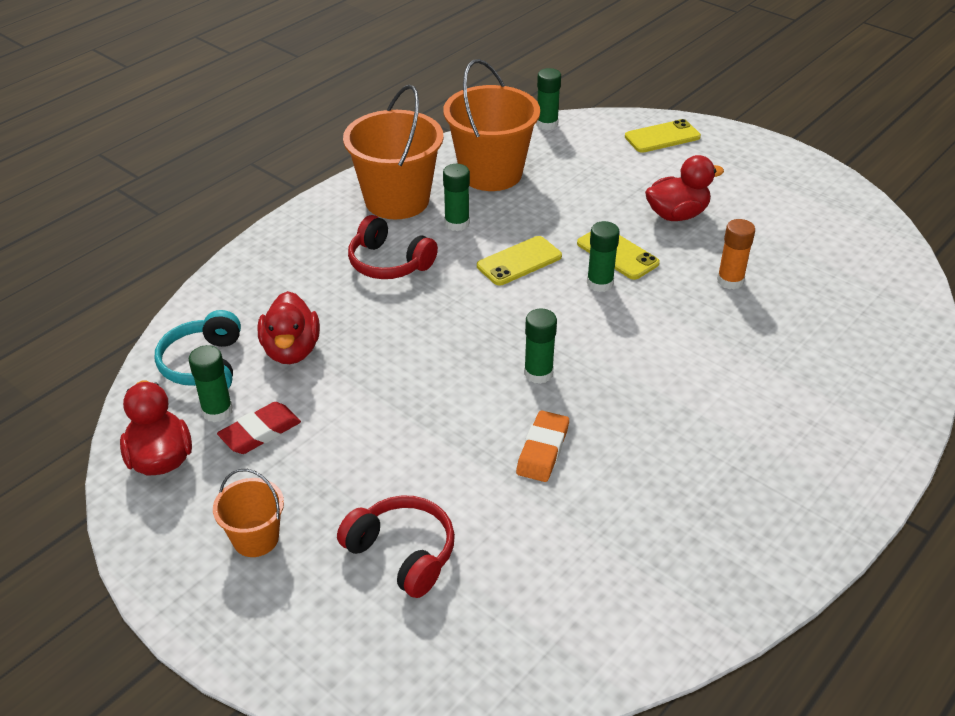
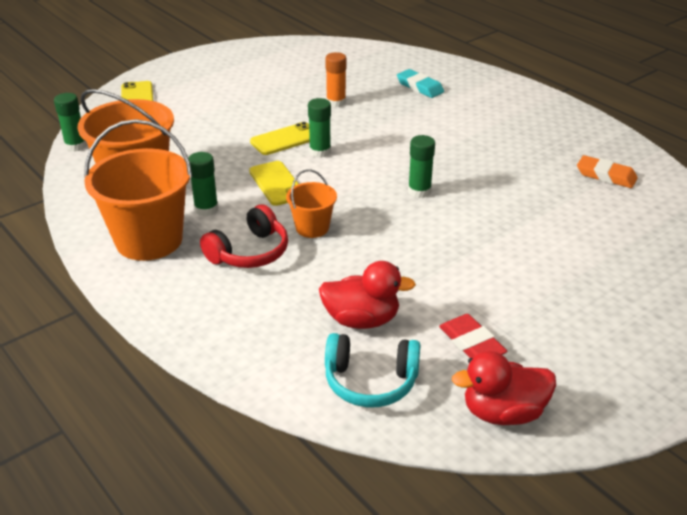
camera: 80 degrees left, 5 degrees down
(217, 411) = (440, 372): green glue stick -> none
(255, 538) = (598, 349): orange bucket -> orange bucket (312, 228)
(402, 553) = (606, 271): red headphones -> none
(542, 450) = (502, 199): orange eraser -> orange eraser (606, 176)
(677, 215) = (247, 109): red duck -> none
(819, 353) = (420, 87): none -> turquoise eraser

